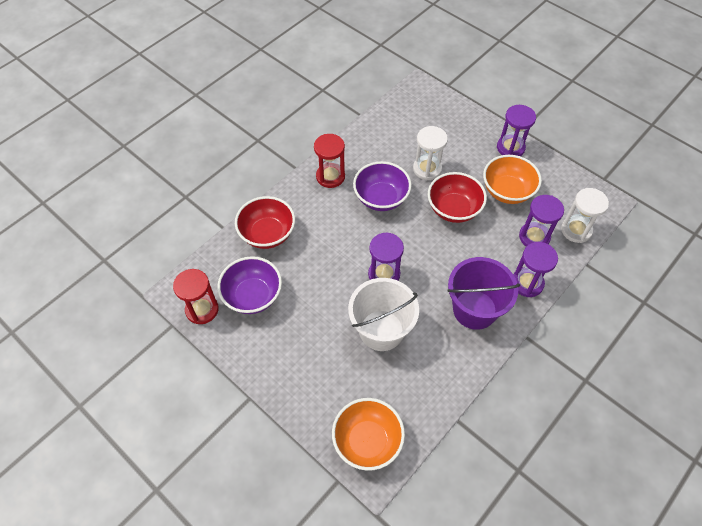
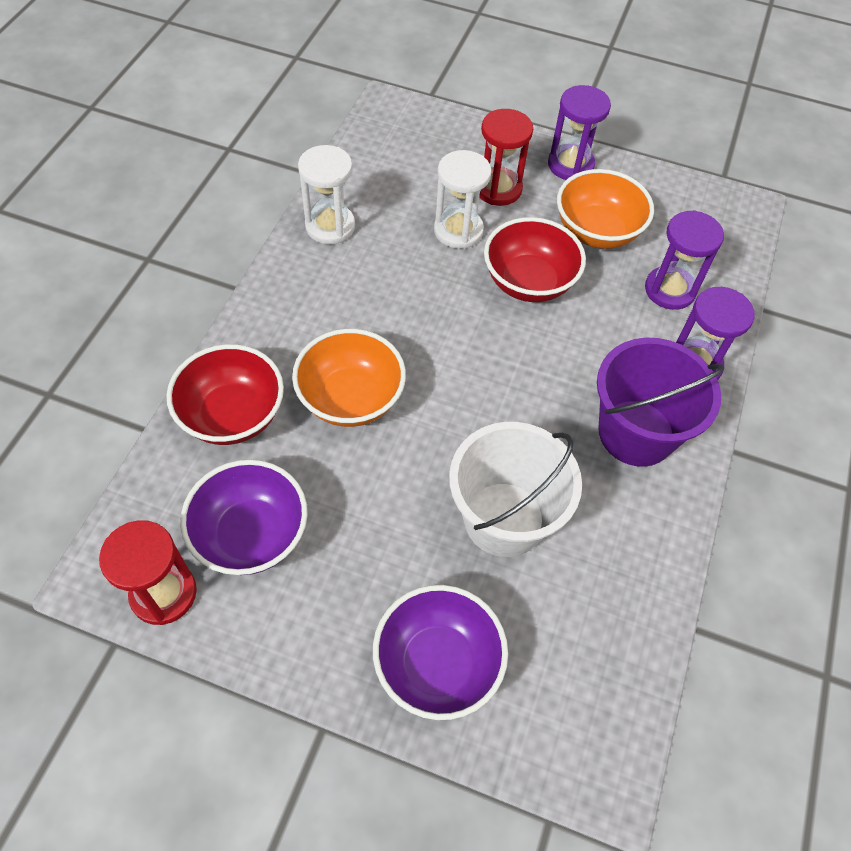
camera: 25 degrees left, 0 degrees up
(330, 176) = (303, 285): red hourglass -> red hourglass (498, 189)
(367, 441) = (568, 725): orange bowl -> orange bowl (351, 398)
(381, 198) = (405, 297): purple bowl -> purple bowl (437, 664)
(384, 274) = (465, 422): purple hourglass -> none
(576, 230) = (724, 262): white hourglass -> white hourglass (330, 226)

